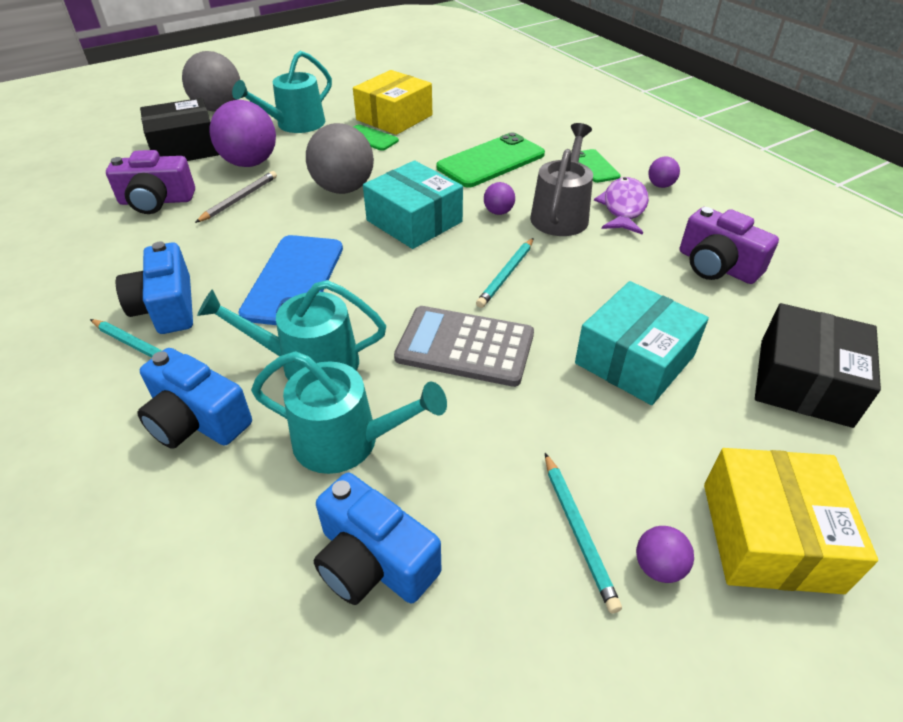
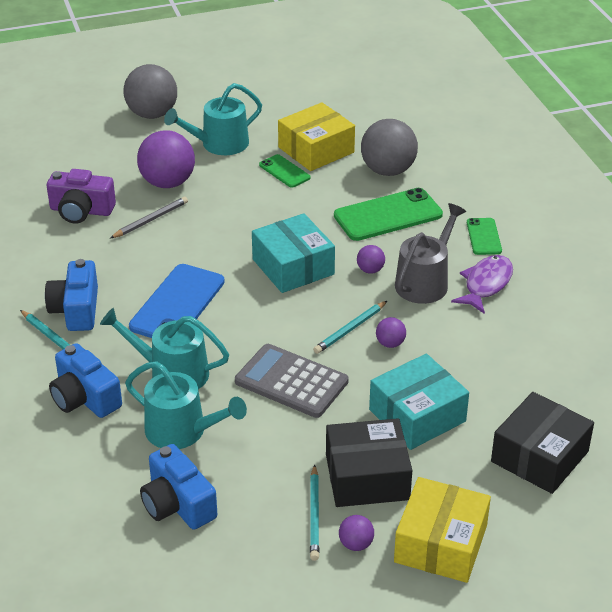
camera: 15 degrees right, 5 degrees down
(185, 148) = (113, 157): black box -> black box (367, 477)
(343, 189) = (243, 224): grey ball -> grey ball (388, 170)
(660, 185) = (535, 267): purple ball -> purple ball (390, 343)
(716, 266) = (534, 353): purple camera -> none

